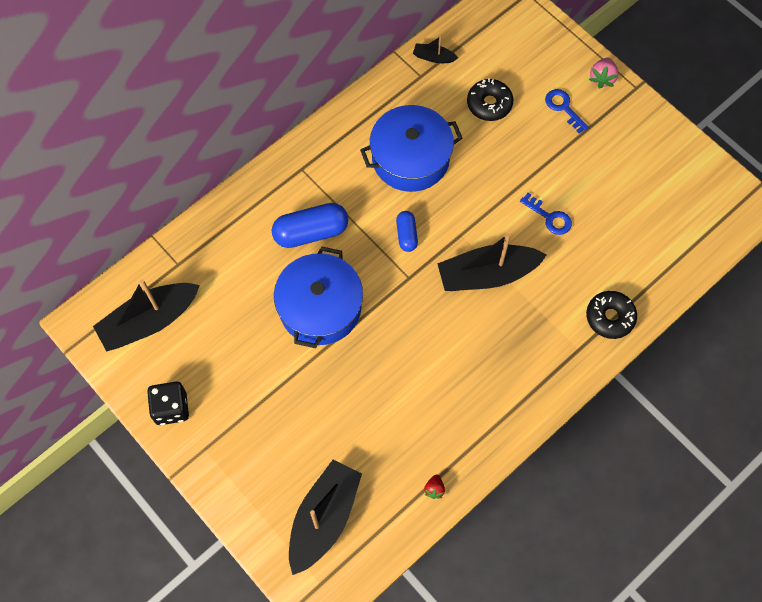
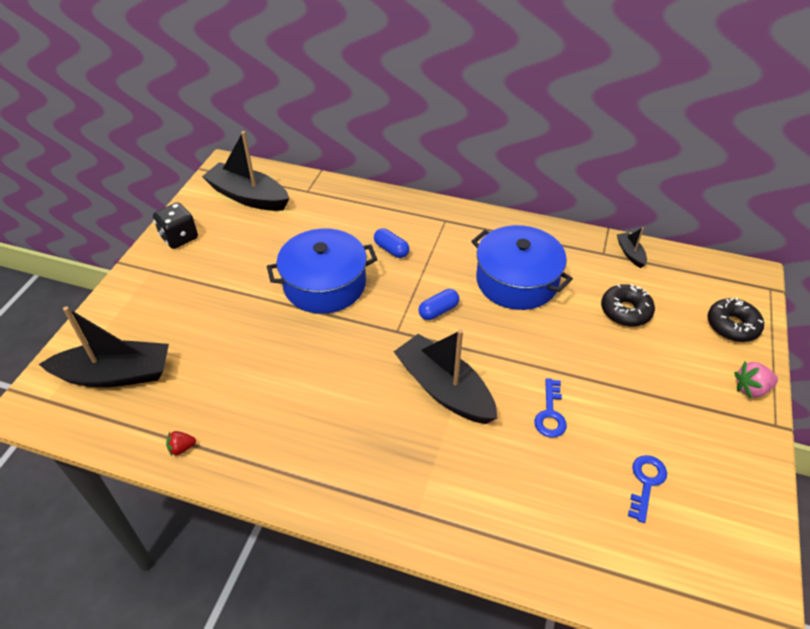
camera: 60 degrees right, 20 degrees down
(311, 232) = (391, 249): blue capsule -> blue capsule, size x0.56
(563, 108) = (682, 371): blue key -> blue key (646, 483)
(610, 317) = (477, 527): black donut -> black donut (732, 326)

